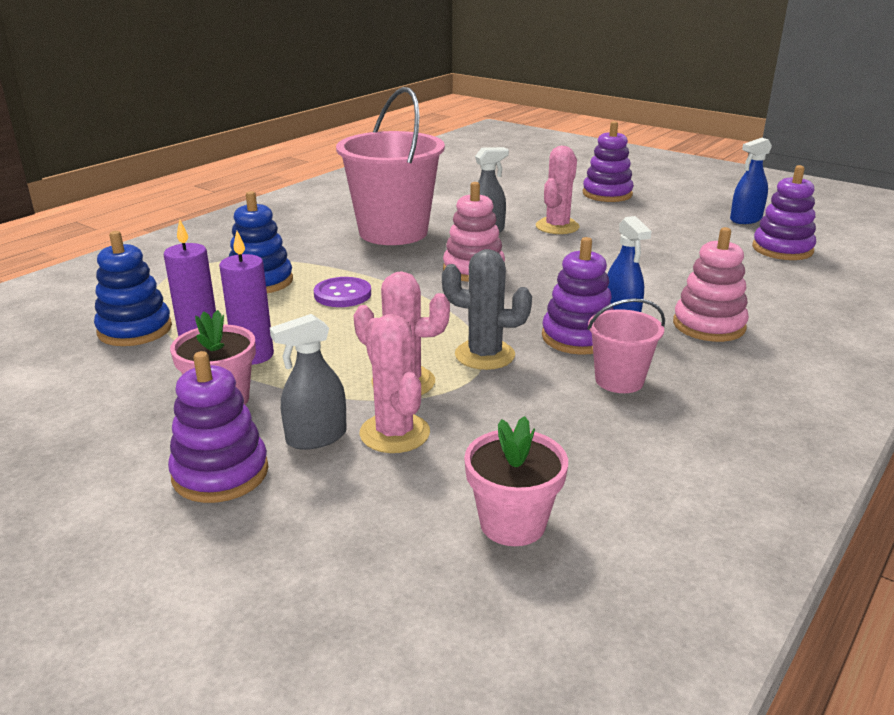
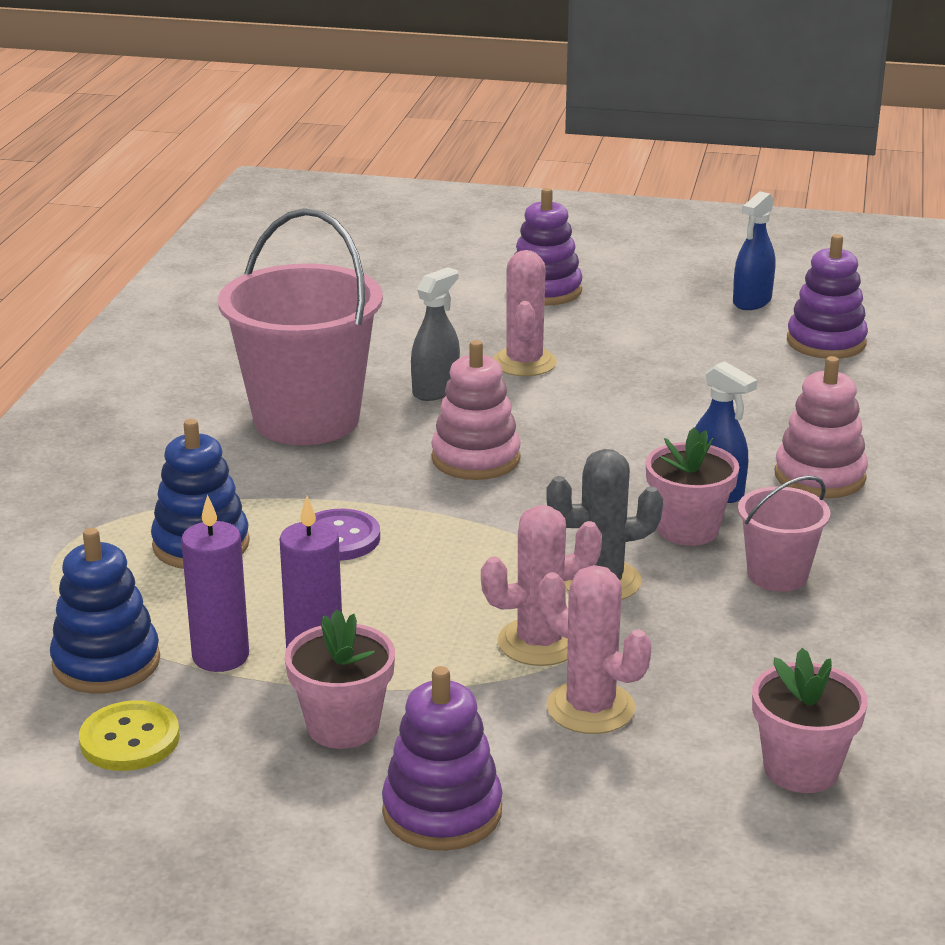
camera: 25 degrees left, 0 degrees up
(94, 374) = (130, 739): none -> yellow button
(316, 437) = (507, 738): grey spray bottle -> none
(578, 337) = (687, 529): purple stacking toy -> pink flower pot

